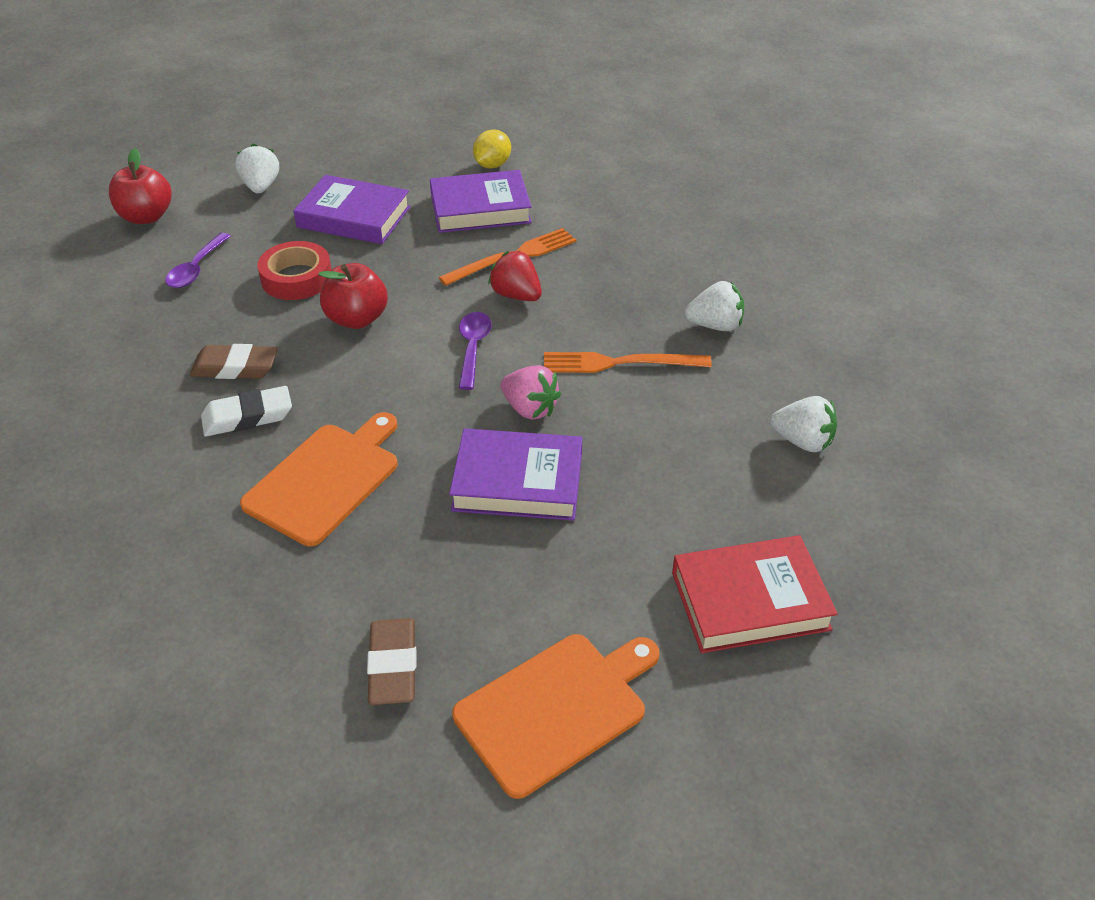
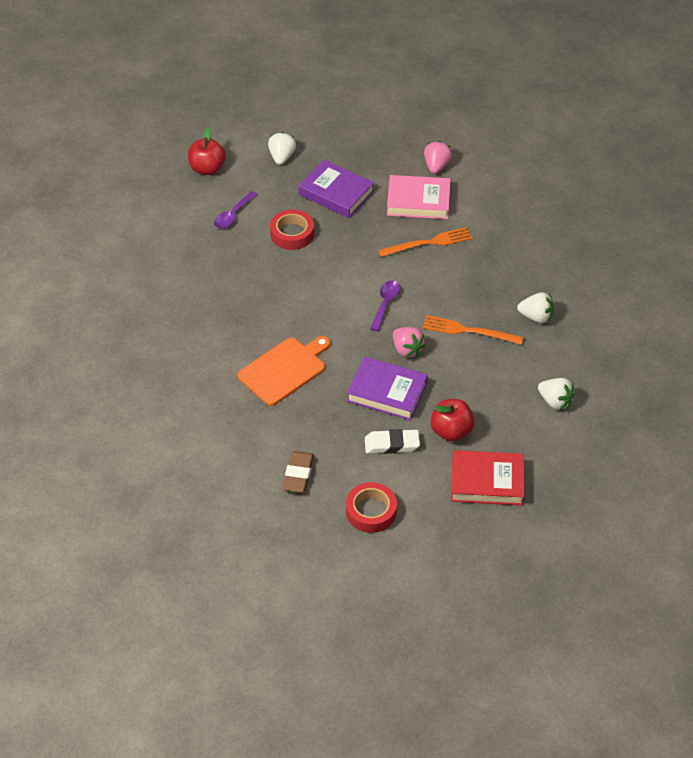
camera: 15 degrees right, 5 degrees up
(235, 367) = (246, 290): brown eraser -> none
(248, 417) = (249, 323): white eraser -> white eraser (392, 444)
(357, 319) = (322, 270): red apple -> red apple (451, 431)
(480, 209) = (418, 201): purple book -> pink book
(492, 165) = (436, 166): yellow lemon -> pink strawberry
(516, 295) = (422, 272): red strawberry -> none
(556, 709) = (371, 511): orange cutting board -> red tape

